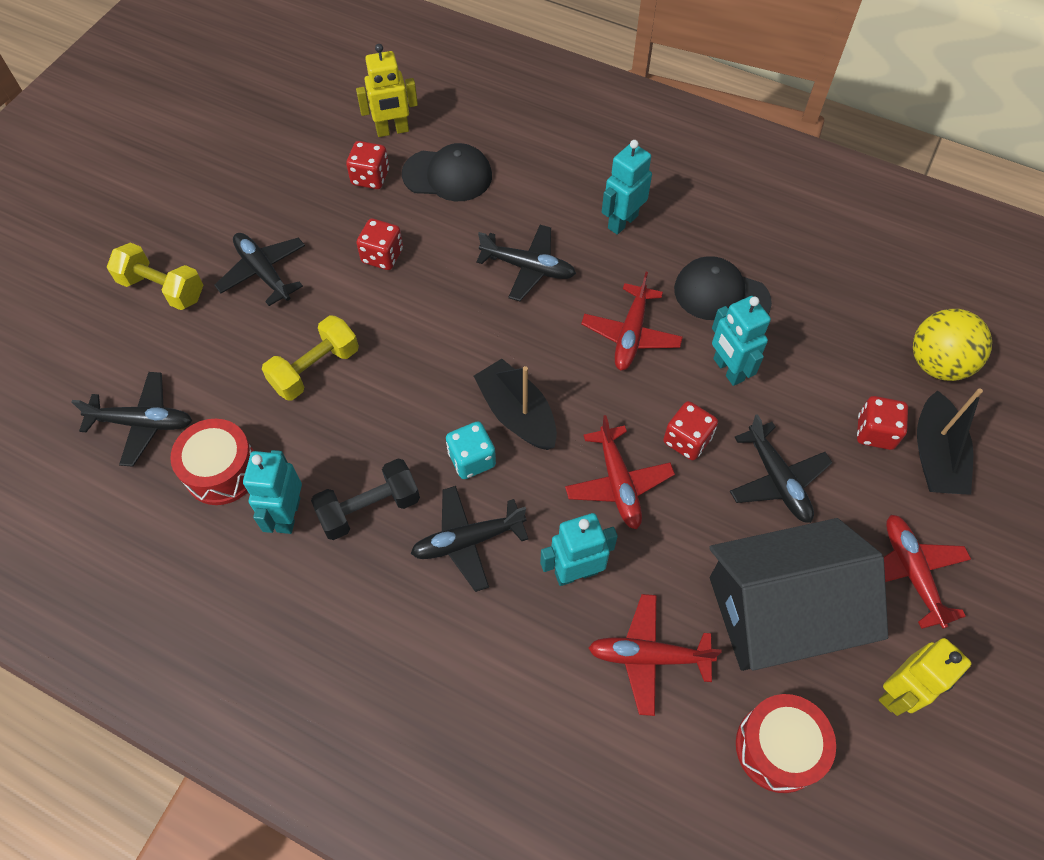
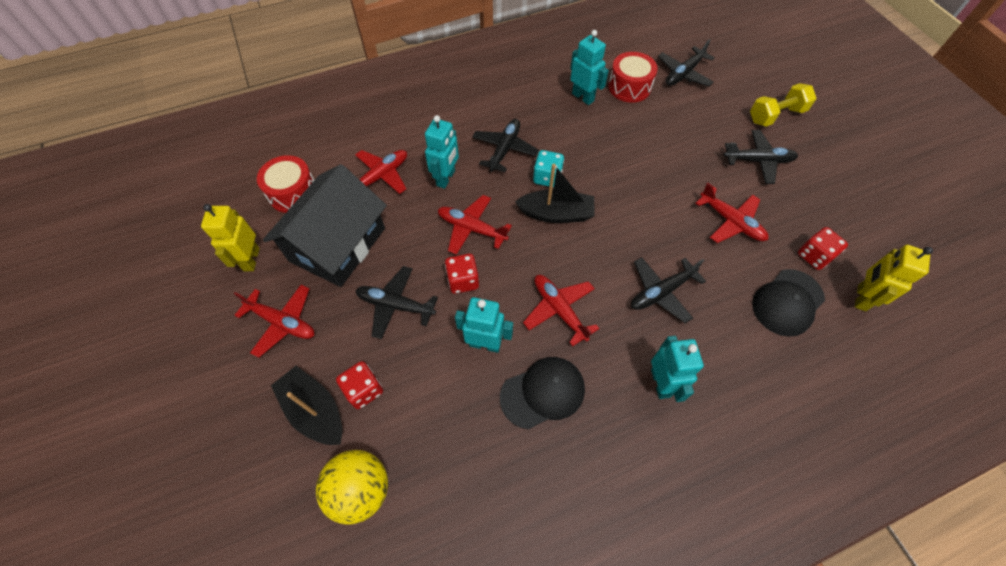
camera: 130 degrees right, 0 degrees up
(315, 369) = (664, 148): yellow dumbbell -> none
(369, 508) = (558, 125): black dumbbell -> none
(382, 256) = (731, 222): red dice -> red plane

